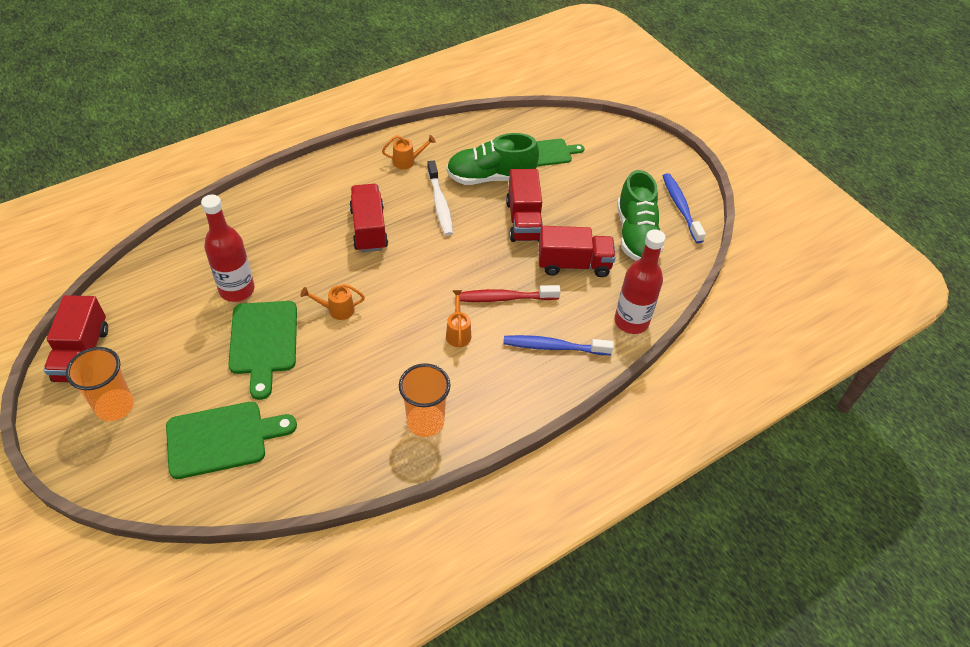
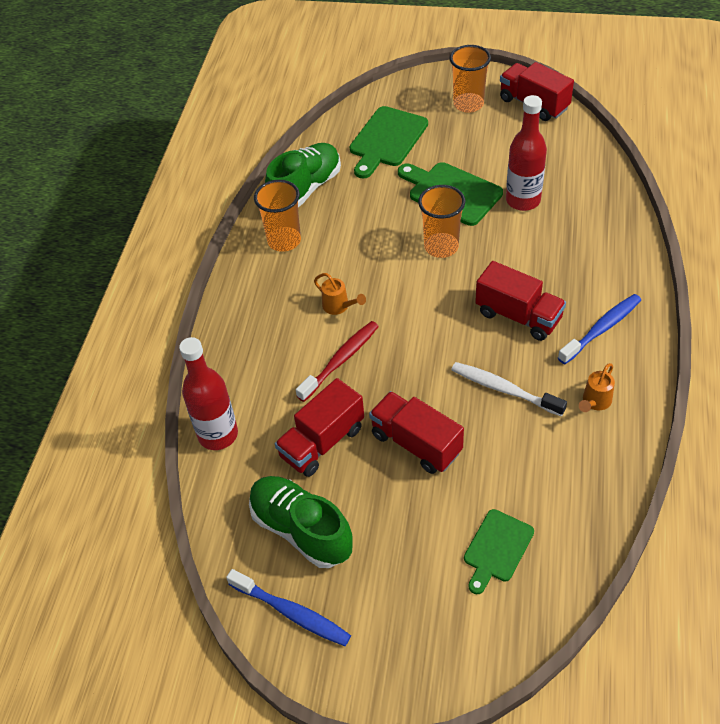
camera: 140 degrees right, 0 degrees up
(337, 310) = (441, 247): orange watering can -> orange cup
(490, 177) = (506, 460): green shoe -> green shoe (306, 188)
(553, 347) = (257, 359): blue toothbrush -> blue toothbrush (602, 329)

